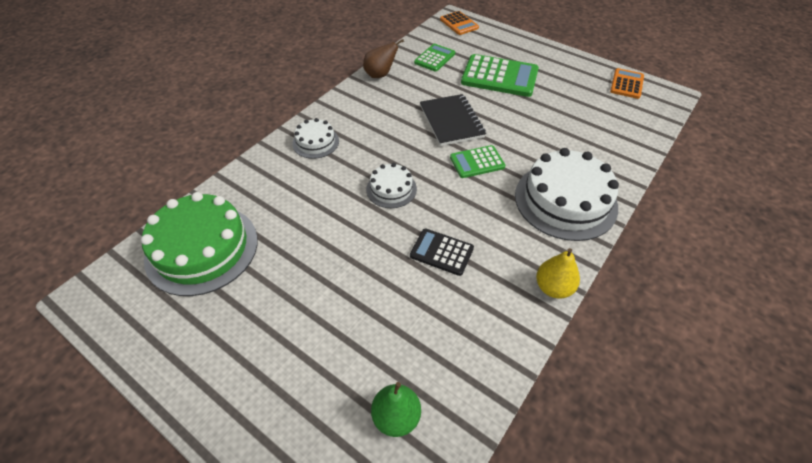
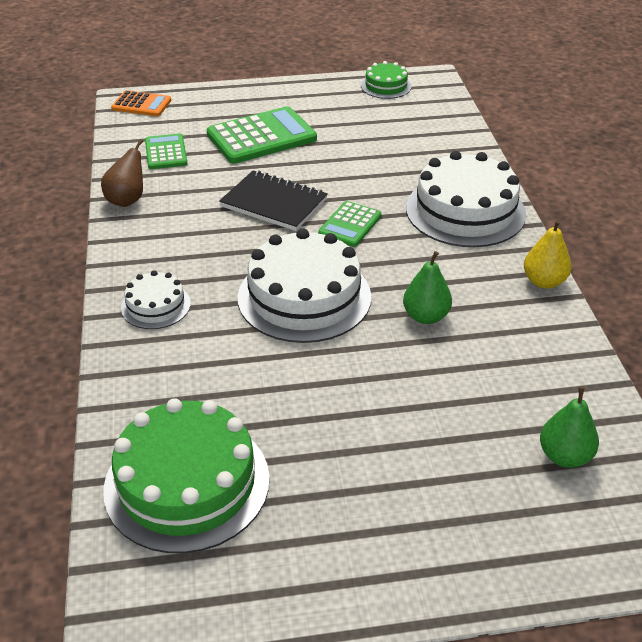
camera: 45 degrees left, 10 degrees down
(391, 189) = (304, 297): white cake -> white cake, size x1.95
(441, 252) = (426, 316): black calculator -> green pear
(627, 84) = (386, 86): orange calculator -> green cake

